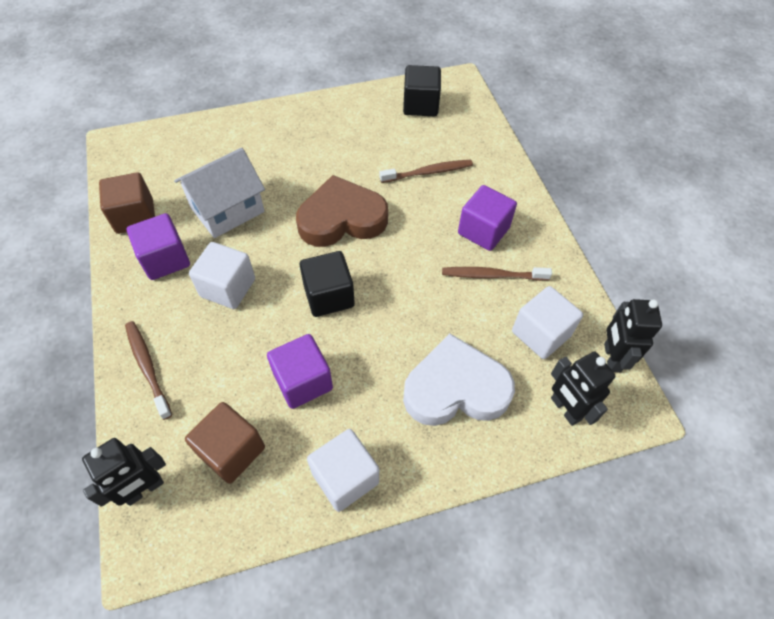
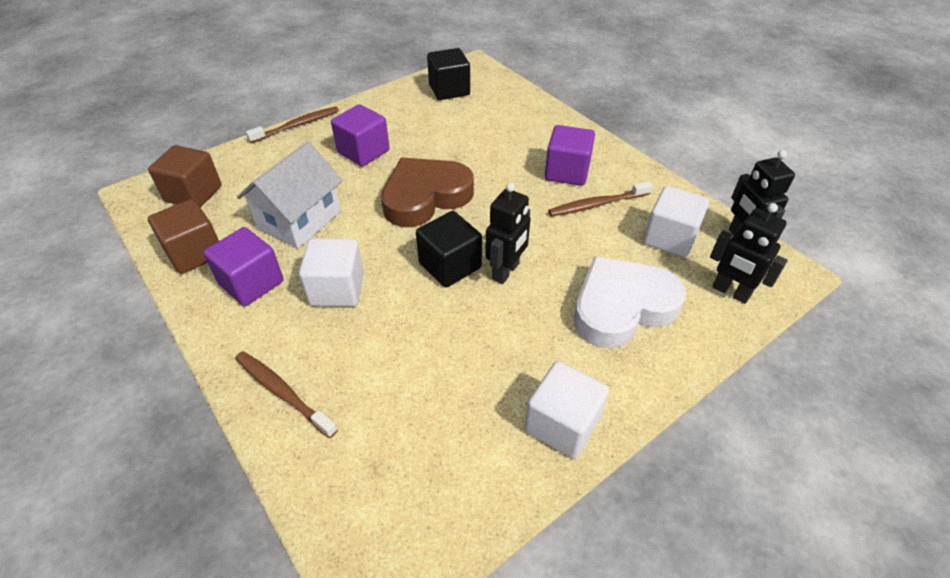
camera: 20 degrees left, 10 degrees down
(144, 489) = (342, 520): black robot -> black robot (506, 271)
(231, 451) = (425, 442): brown cube -> brown cube (193, 194)
(303, 381) = (466, 350): purple cube -> purple cube (363, 152)
(428, 172) = (488, 139): brown toothbrush -> brown toothbrush (297, 125)

